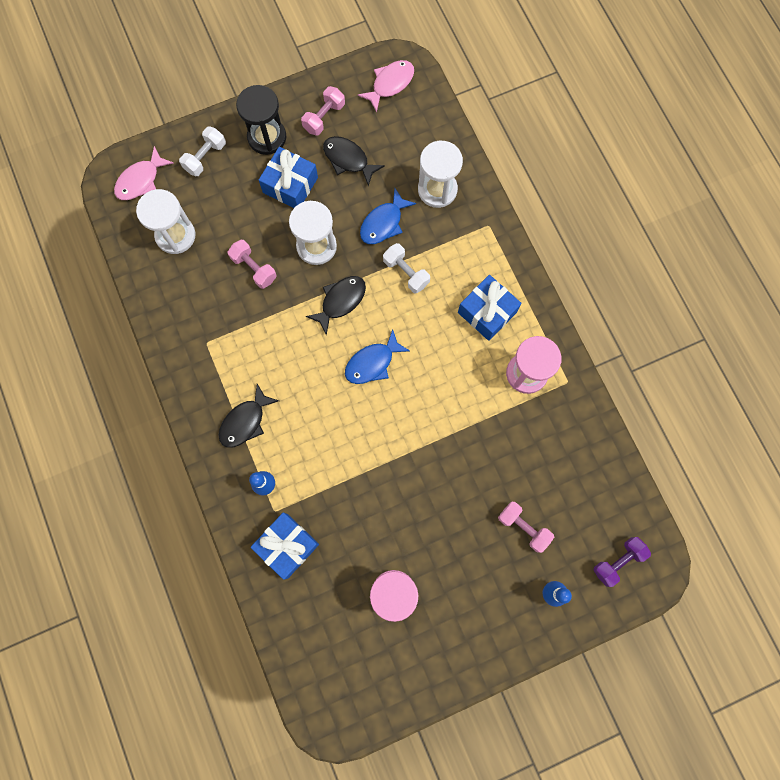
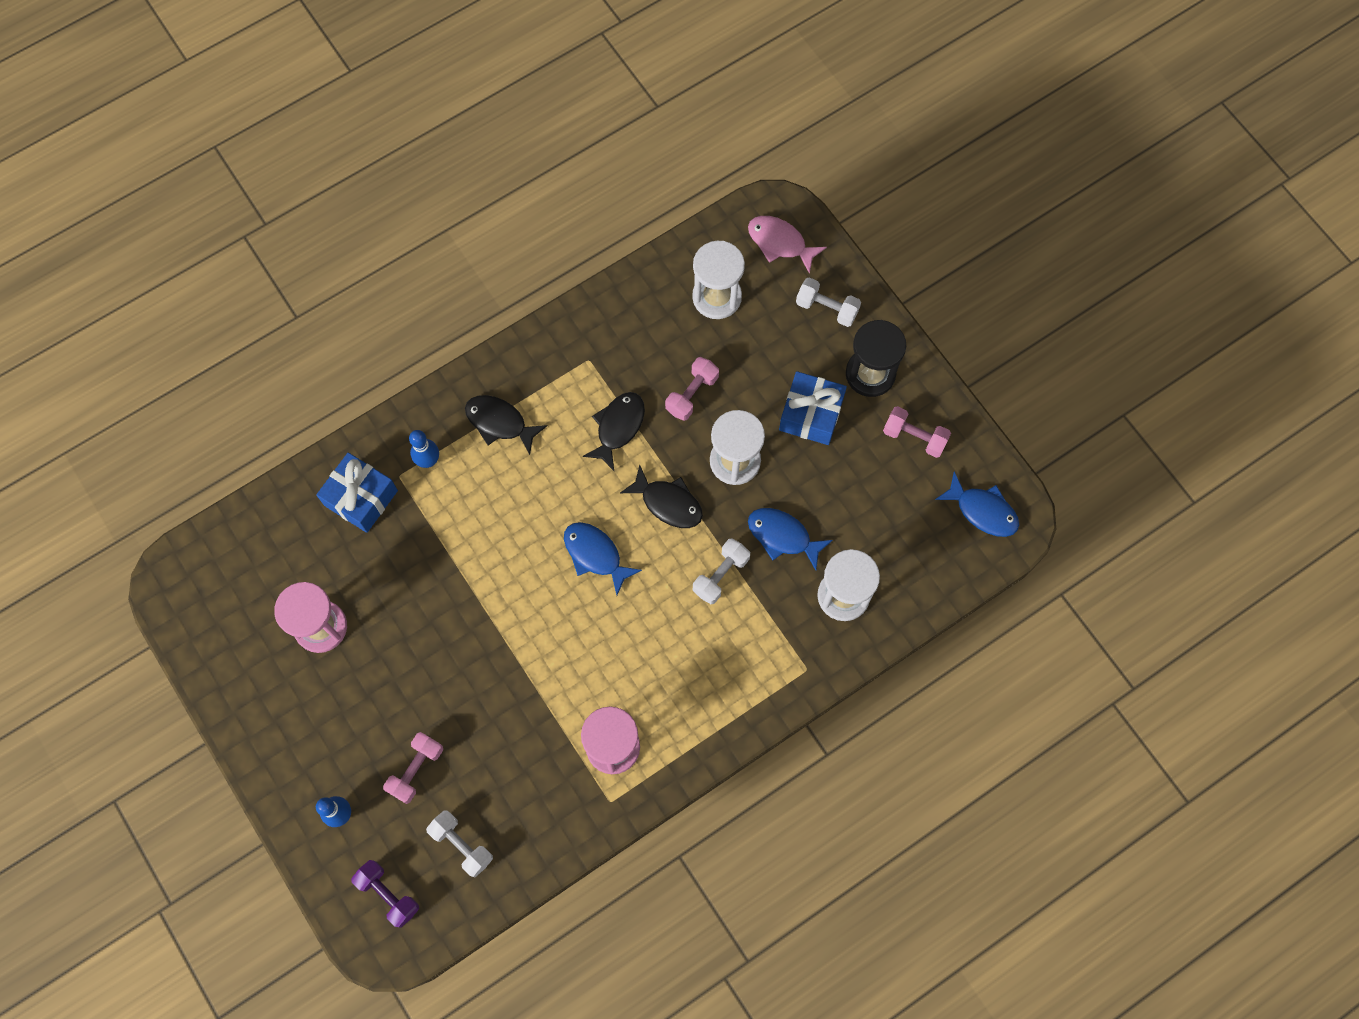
camera: 80 degrees right, 5 degrees down
(348, 160) = (861, 478): black fish -> black fish (618, 427)
(390, 84) = (982, 511): pink fish -> blue fish
(487, 312) = (686, 685): blue gift -> none
(586, 498) = (462, 845): none -> white dumbbell

